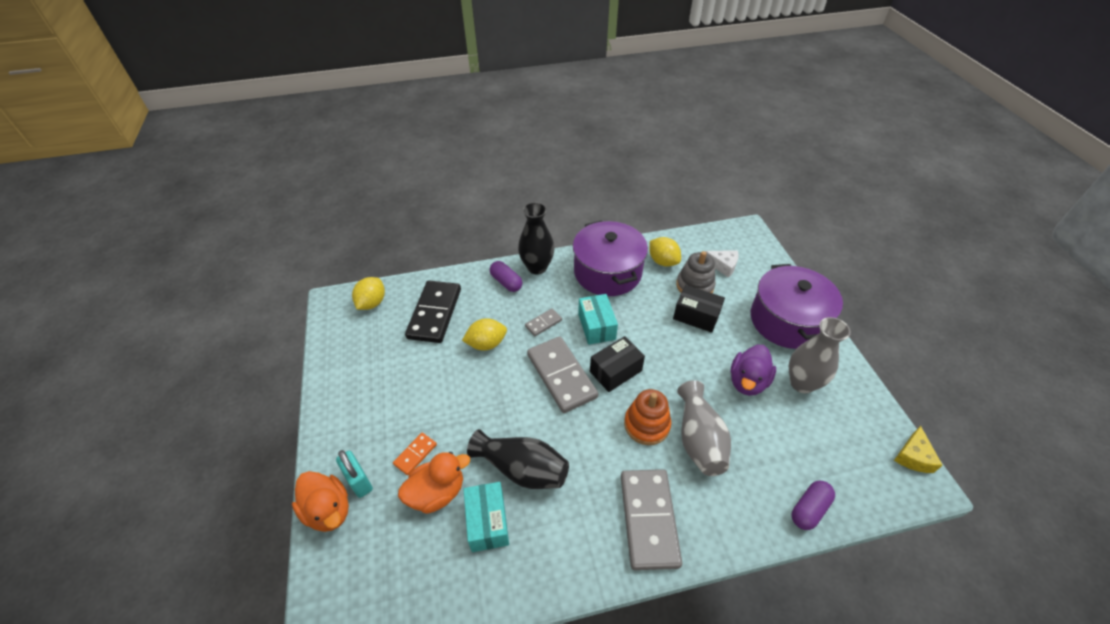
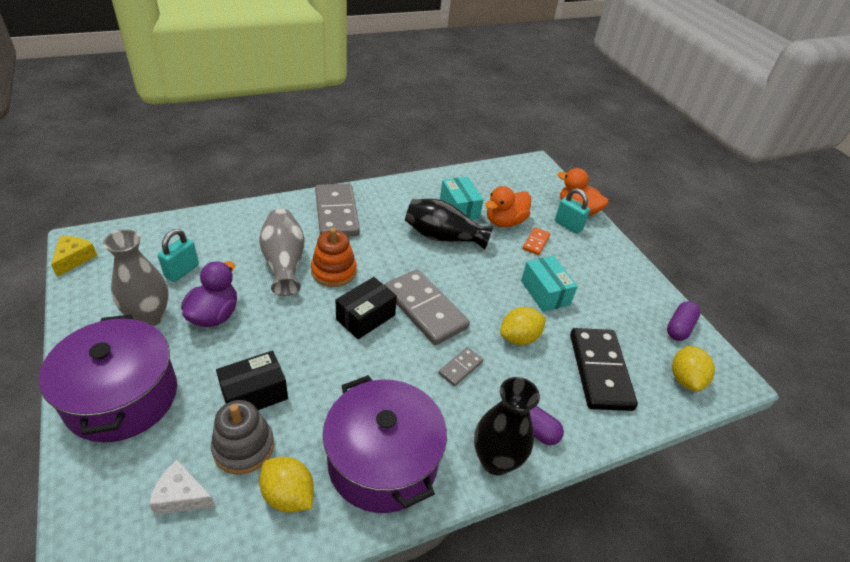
camera: 165 degrees right, 5 degrees down
(596, 326) = (392, 368): turquoise box -> turquoise box (545, 293)
(696, 316) = (254, 394): black box -> black box turned 45 degrees counterclockwise
(797, 434) = (182, 271): none -> turquoise padlock
(809, 509) = (201, 222): purple capsule -> purple capsule (679, 327)

